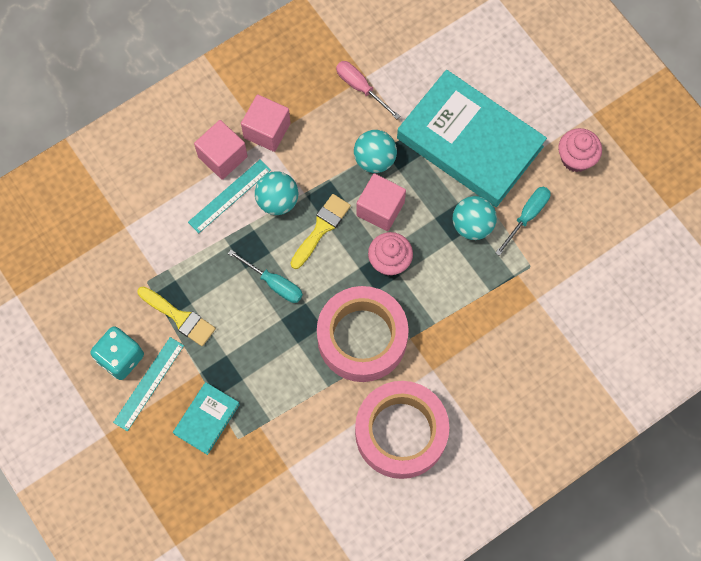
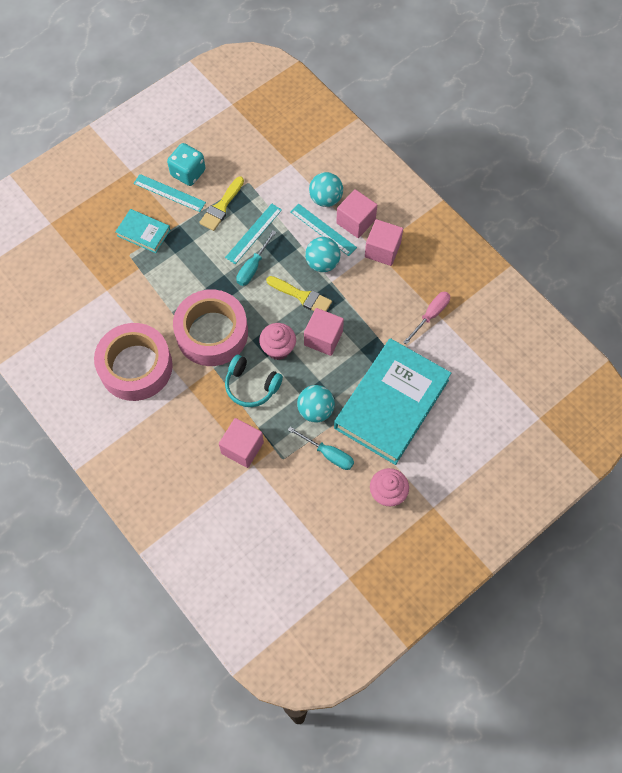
camera: 85 degrees right, 5 degrees down
(225, 280) = (253, 233): none -> turquoise ruler
(374, 159) = (366, 331): turquoise ball -> turquoise ball (325, 199)
(436, 295) = (251, 386): none -> turquoise headphones
(515, 310) = (242, 448): none -> pink cube

